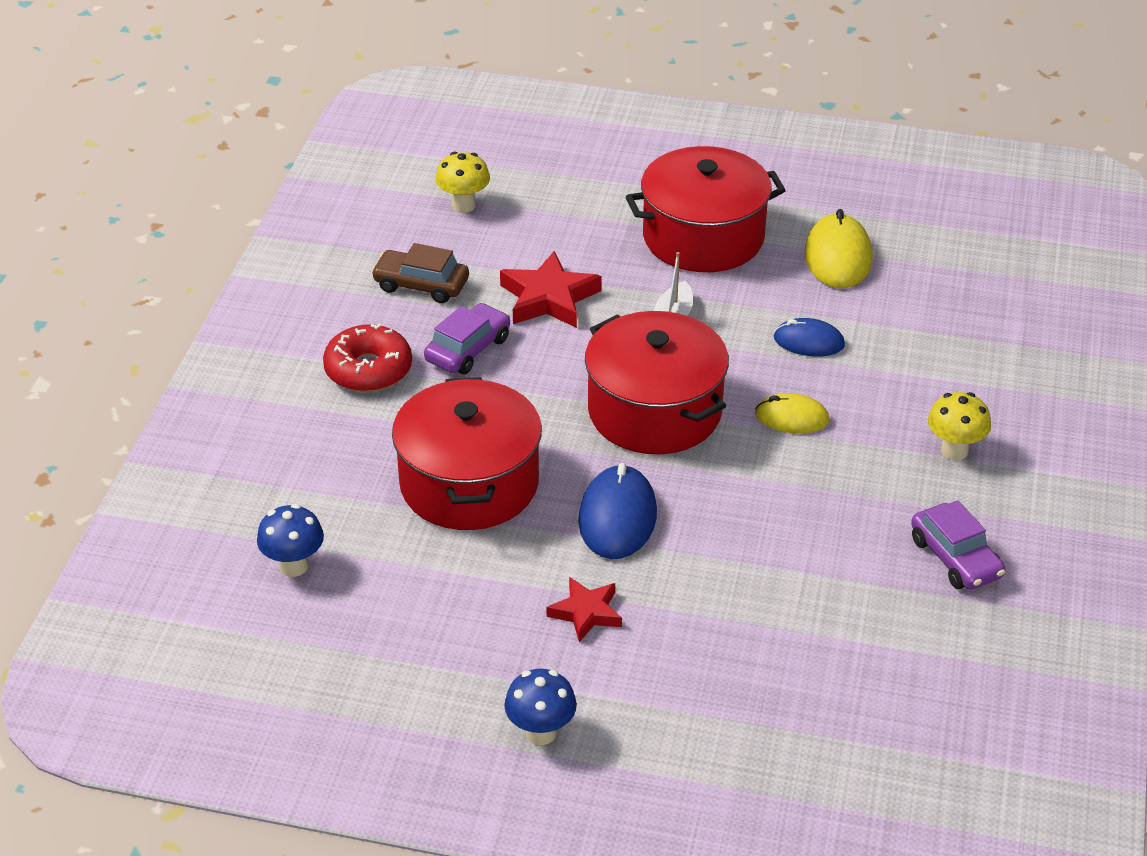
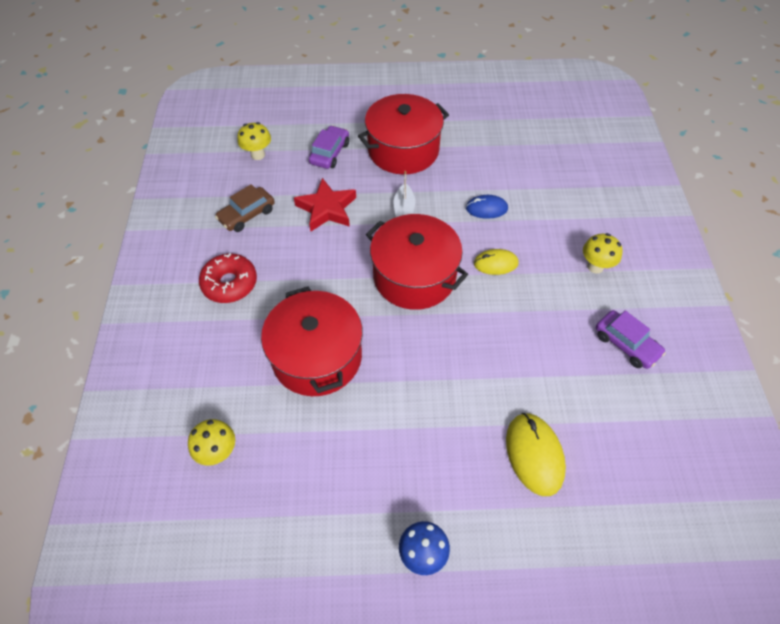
camera: 15 degrees left, 15 degrees up
(294, 566) = (218, 452): blue mushroom -> yellow mushroom
(421, 285) = (247, 215): brown car -> brown car turned 45 degrees counterclockwise
(468, 349) = (288, 255): purple car -> purple car (330, 153)
(586, 613) = (421, 443): red star -> none
(617, 517) = (417, 361): blue mouse -> none
(838, 256) = (482, 149): yellow mouse -> yellow mouse (534, 454)

